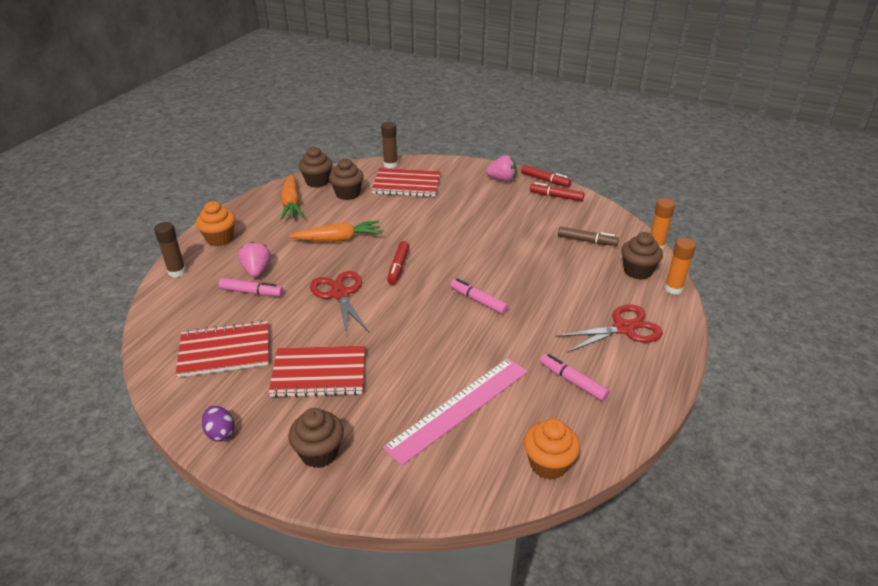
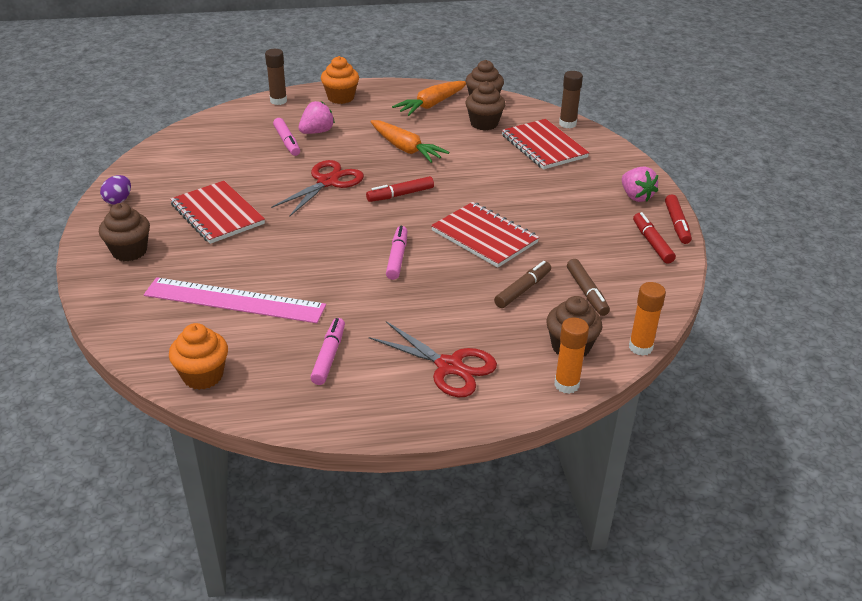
camera: 55 degrees right, 0 degrees up
(225, 351) = (206, 162): red notebook -> red notebook (484, 236)
(563, 263) = (522, 290): none -> brown marker

